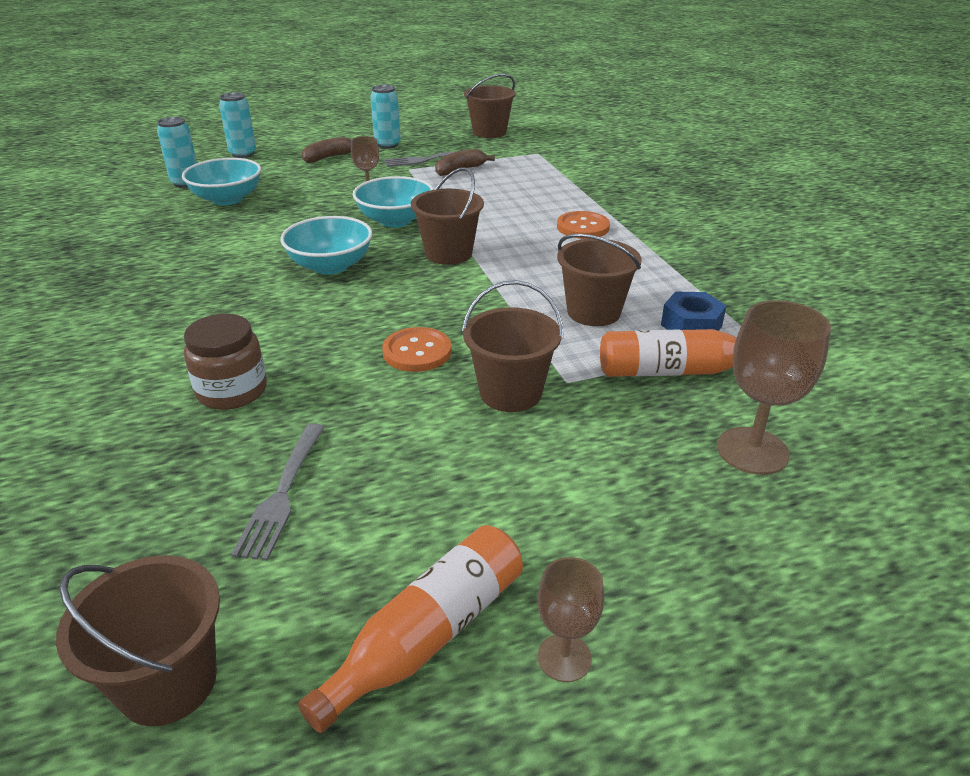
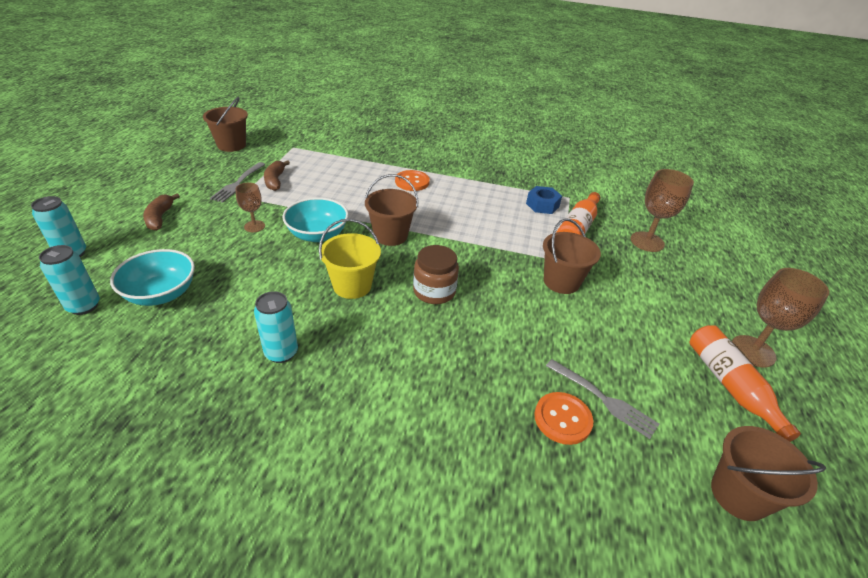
camera: 60 degrees left, 5 degrees up
(232, 391) = (480, 387): brown jar -> brown jar (434, 291)
(330, 266) = (352, 286): turquoise bowl -> yellow bucket
(387, 145) = (182, 186): turquoise can -> turquoise can (281, 353)
(417, 352) = (496, 295): orange button -> orange button (562, 419)
(564, 658) = (752, 351): brown goblet -> brown goblet, size x1.72
(593, 312) = (506, 223): brown bucket -> none

